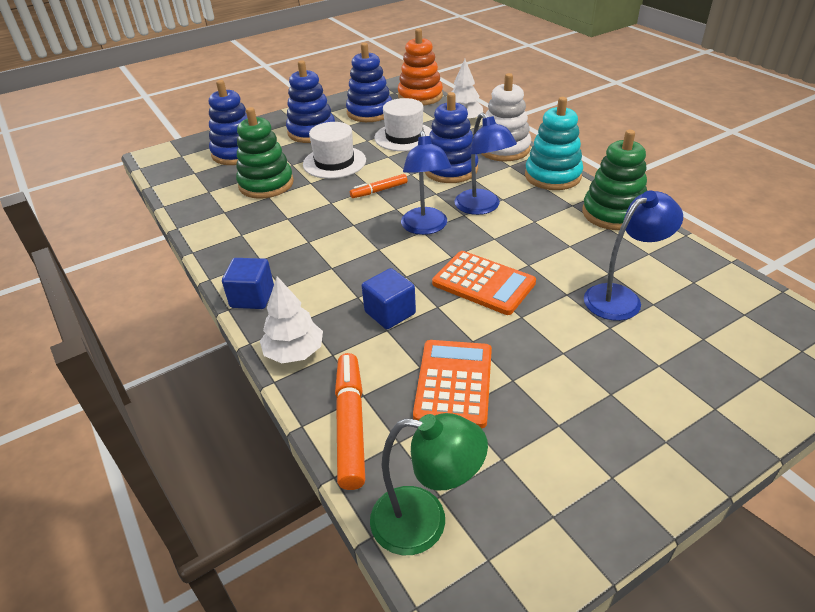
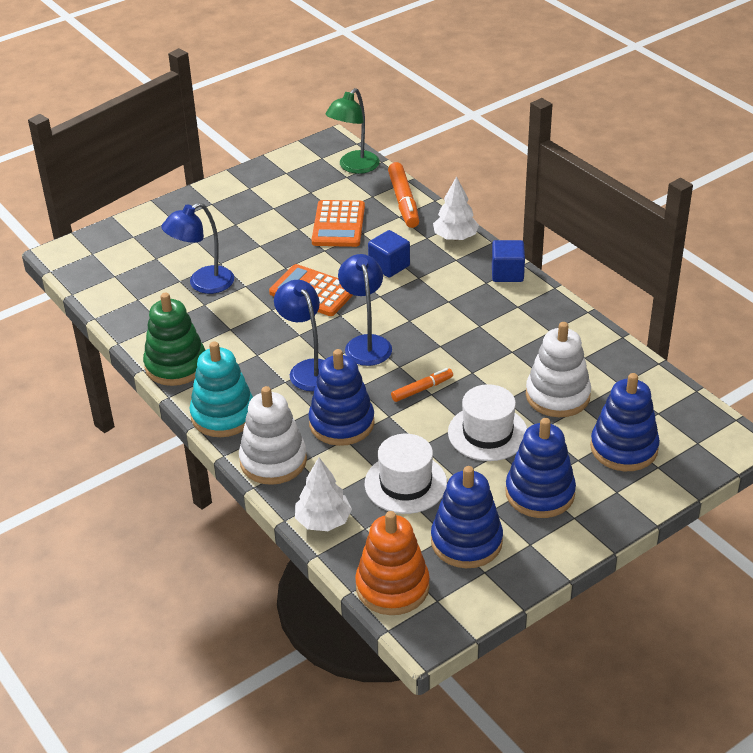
camera: 175 degrees right, 0 degrees up
(266, 184) = (557, 396): green stacking toy -> white stacking toy
(425, 522) = (354, 167): green lamp -> green lamp turned 60 degrees counterclockwise

